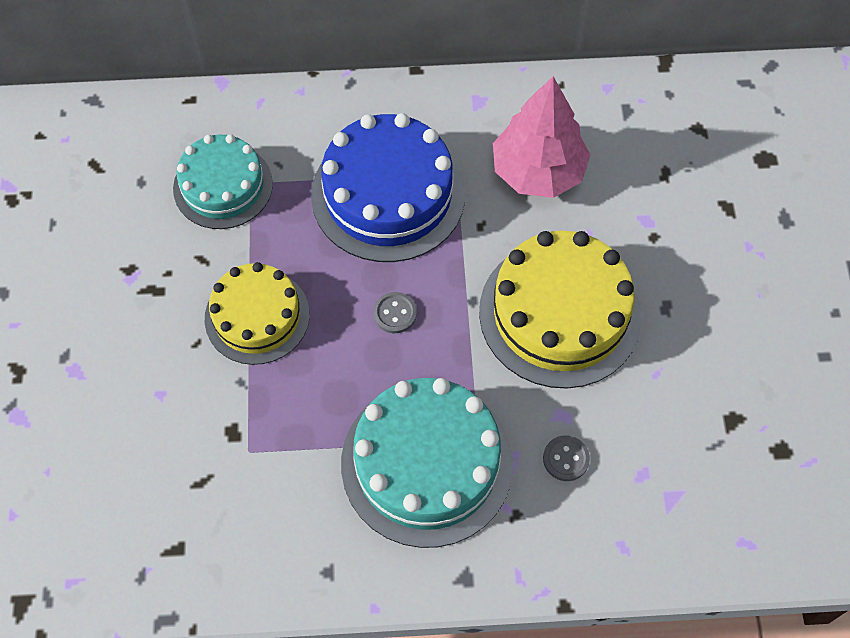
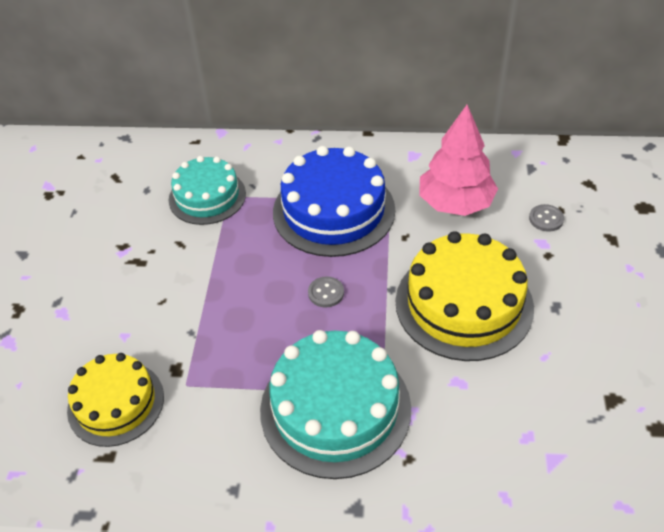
camera: 10 degrees right, 15 degrees down
(257, 316) = (214, 286): yellow cake -> yellow cake (116, 403)
(566, 459) = (458, 417): grey button -> grey button (546, 219)

